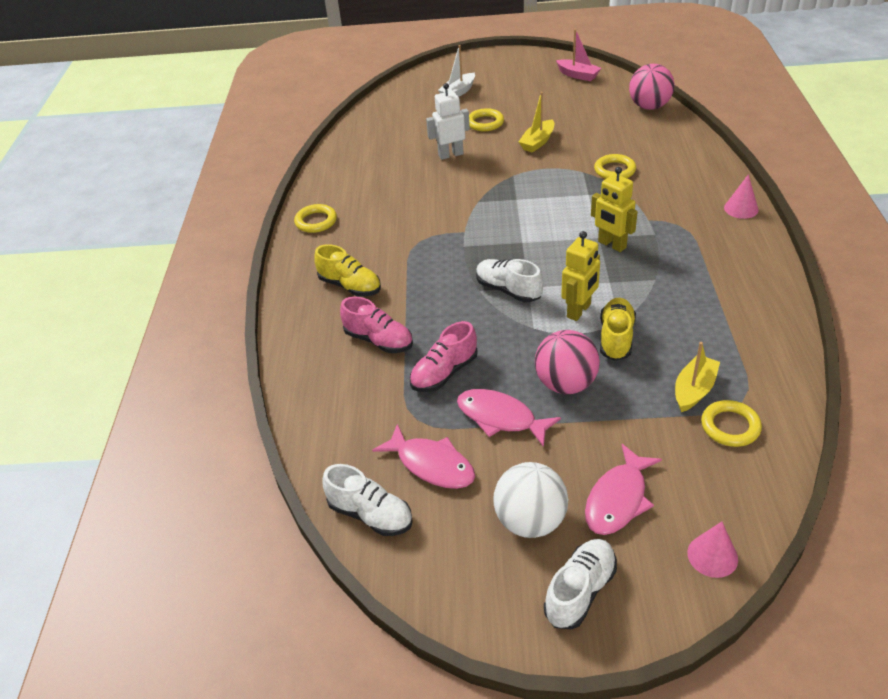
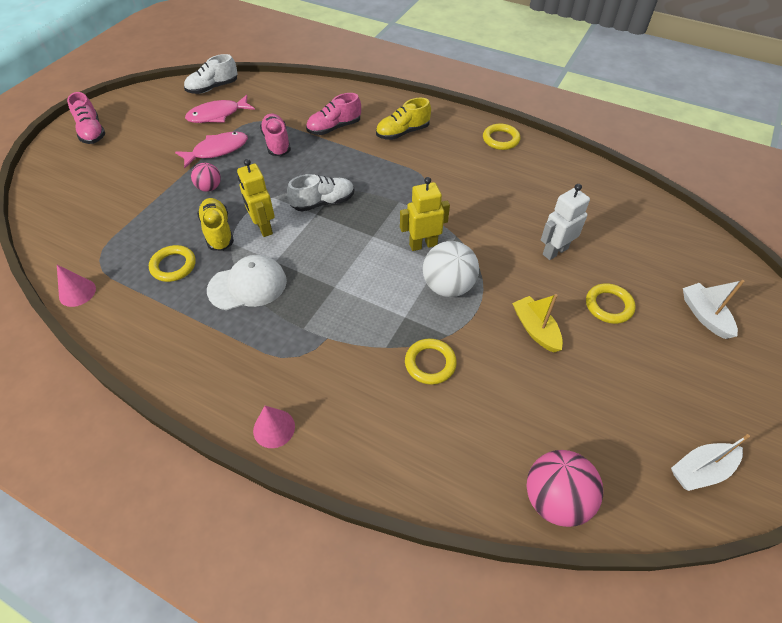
camera: 115 degrees right, 10 degrees up
(450, 155) = (555, 251): white robot -> white robot turned 135 degrees counterclockwise
(530, 521) = (144, 133): white ball -> white ball (448, 286)
(565, 384) = (209, 187): pink ball -> pink ball, size x0.59
(578, 75) = (701, 470): pink boat -> white boat
(580, 591) = (92, 132): white shoe -> pink shoe
(611, 245) = (317, 289): yellow robot -> yellow robot (423, 244)
(616, 338) = (218, 232): yellow shoe -> yellow shoe turned 150 degrees counterclockwise
(618, 499) = (114, 168): pink fish -> none
(651, 283) = (248, 285): none -> white cap
(694, 390) = (134, 242): yellow boat -> none
(712, 556) = (44, 183): pink cone -> pink cone (77, 292)
(730, 426) = (91, 241): yellow ring -> yellow ring (173, 266)

